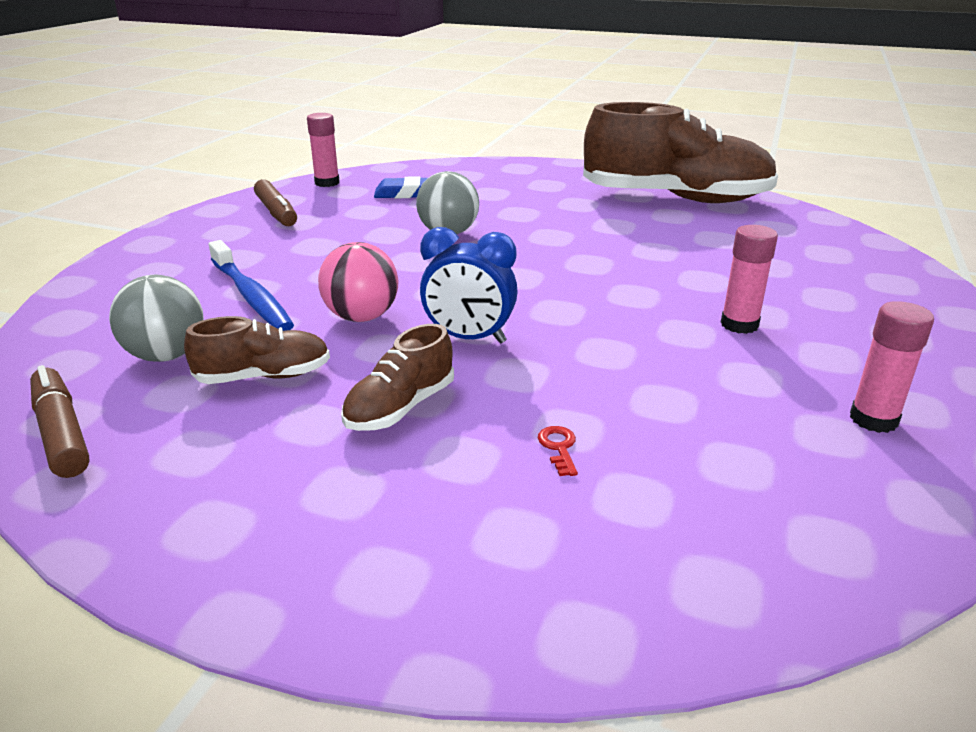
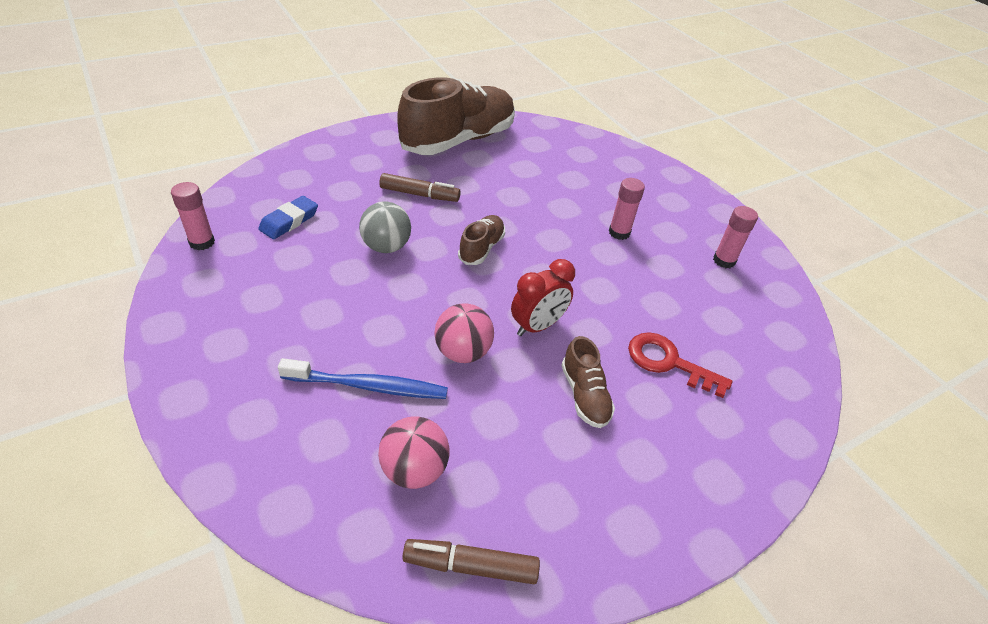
camera: 55 degrees left, 15 degrees up
(166, 355) = (414, 470): grey ball -> pink ball
(264, 376) = (494, 434): brown shoe -> brown shoe (481, 248)
(276, 212) = (225, 299): brown marker -> brown marker (419, 194)
(469, 339) = (537, 326): blue clock -> red clock
(559, 448) = (668, 362): red key -> red key, size x2.36

